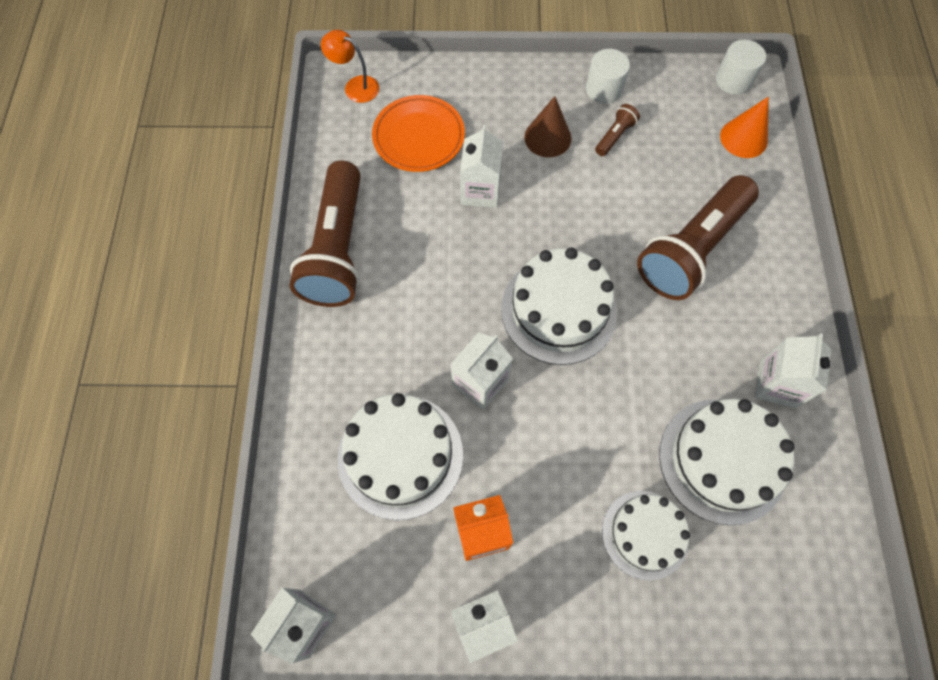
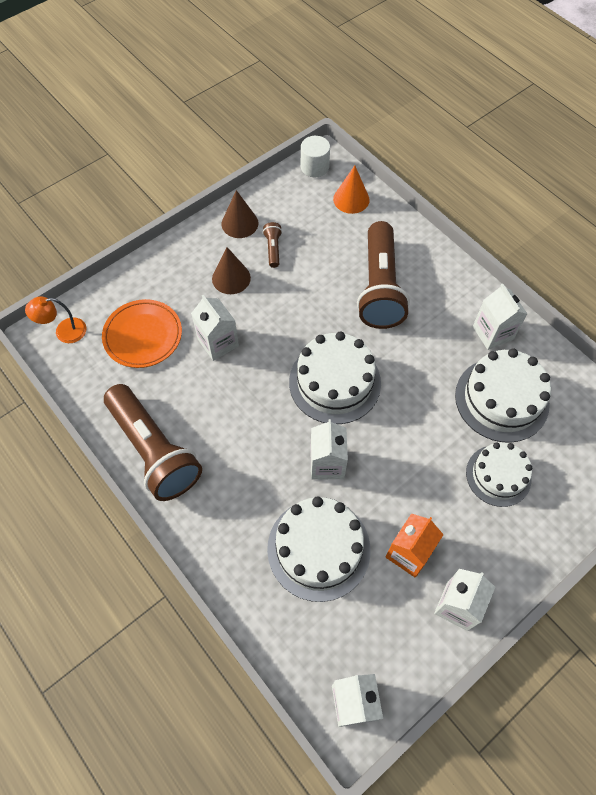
camera: 40 degrees left, 5 degrees down
(603, 89) = (240, 223): white cylinder -> brown cone

